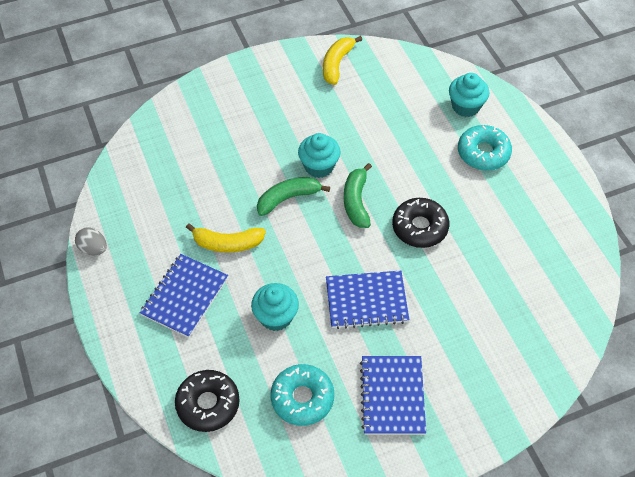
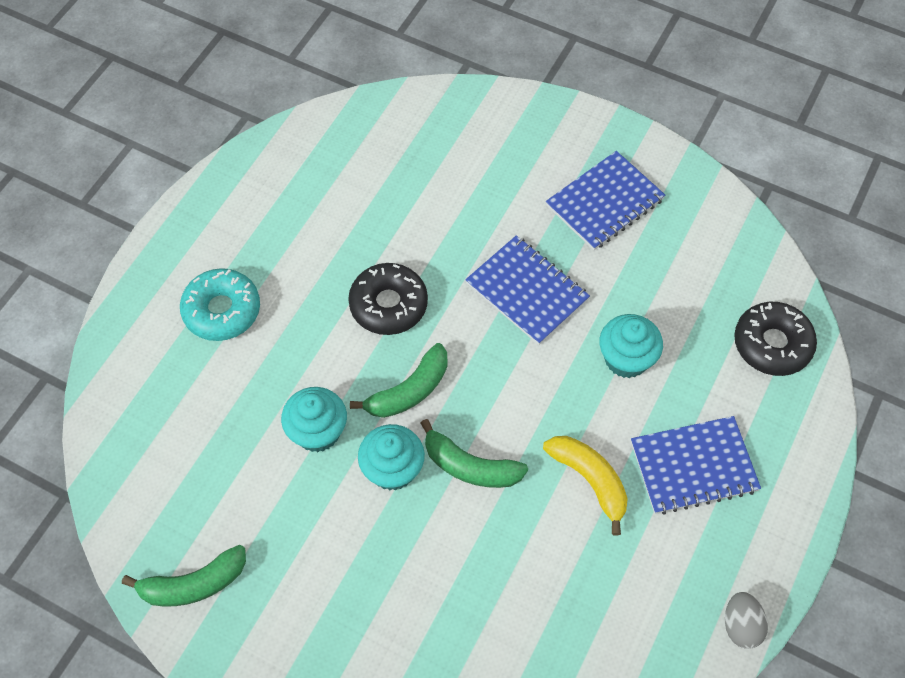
camera: 130 degrees left, 5 degrees up
(302, 398) = (682, 271): turquoise donut -> none
(337, 64) = (193, 584): yellow banana -> green banana
(465, 106) = (156, 375): turquoise cupcake -> turquoise cupcake (317, 432)

